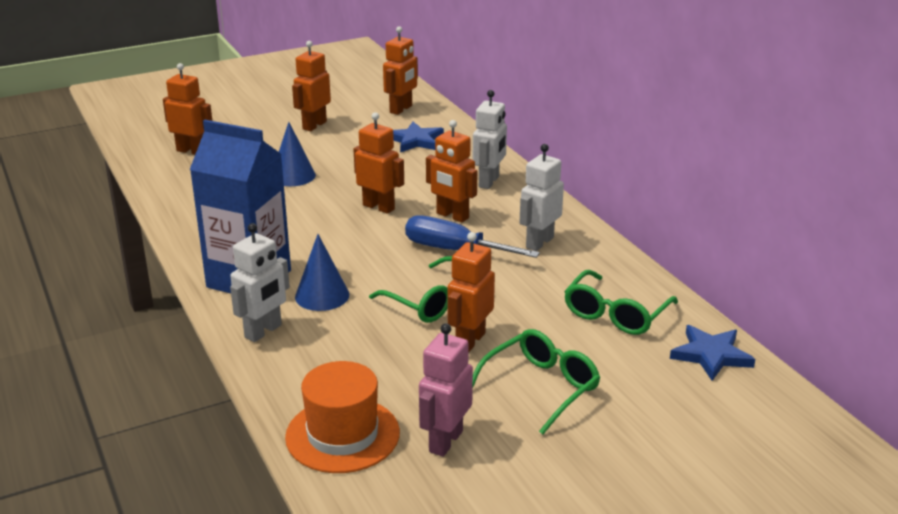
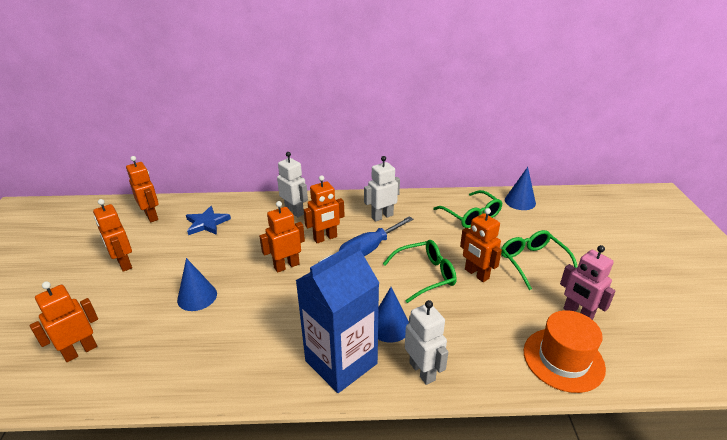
camera: 65 degrees left, 5 degrees up
(539, 242) = (382, 216): white robot -> white robot turned 90 degrees clockwise
(711, 355) = (520, 201): blue star -> blue cone

